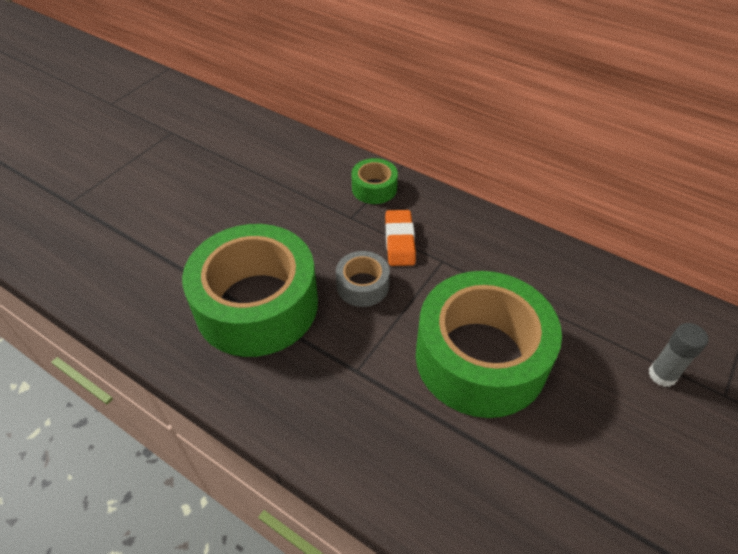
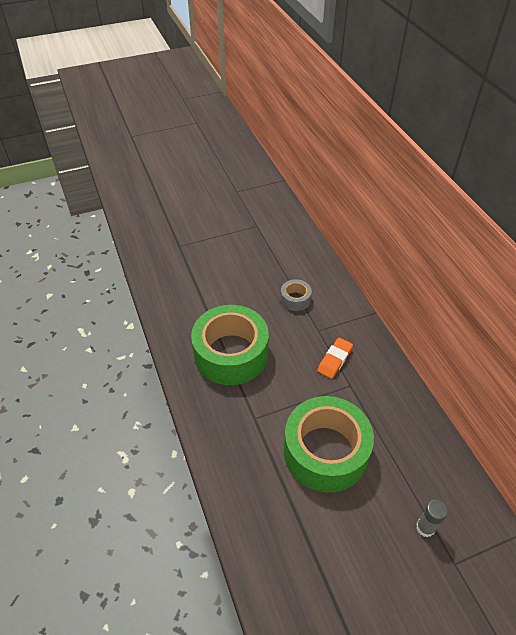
camera: 35 degrees right, 0 degrees up
(362, 285) = (293, 374): grey tape -> grey tape (295, 299)
(374, 188) = (346, 319): green tape -> none

